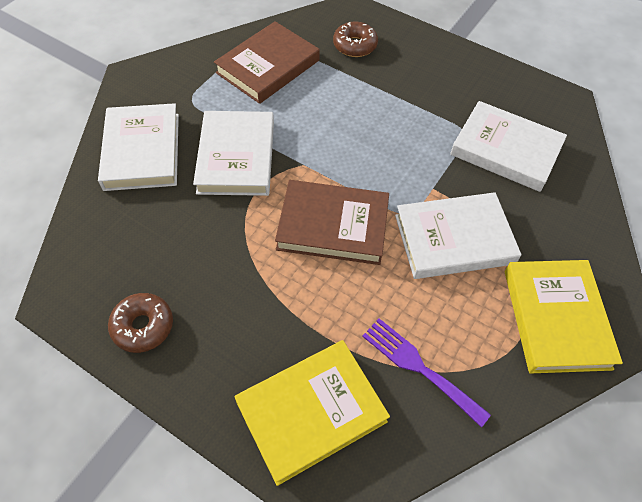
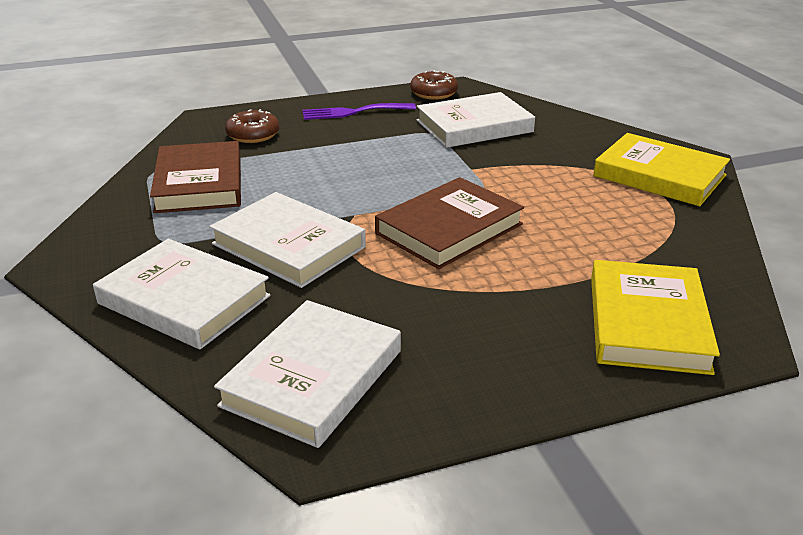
camera: 50 degrees left, 25 degrees down
(143, 326) = (436, 391): brown donut -> brown donut (434, 93)
(419, 367) = (649, 250): purple fork -> purple fork (353, 112)
(454, 239) = (536, 182): white book -> white book (313, 378)

